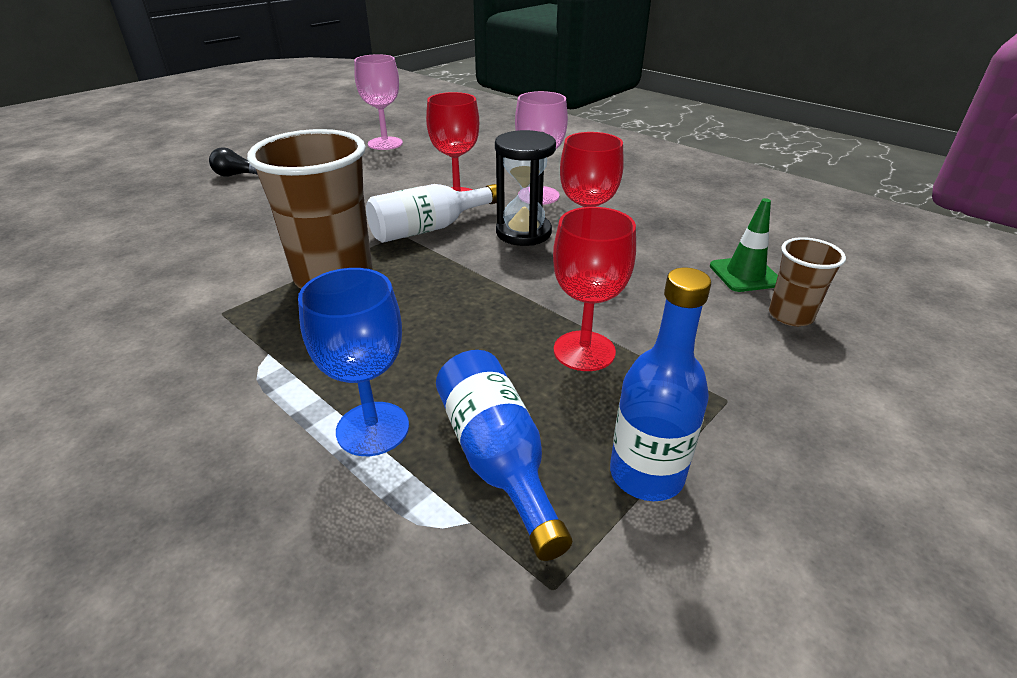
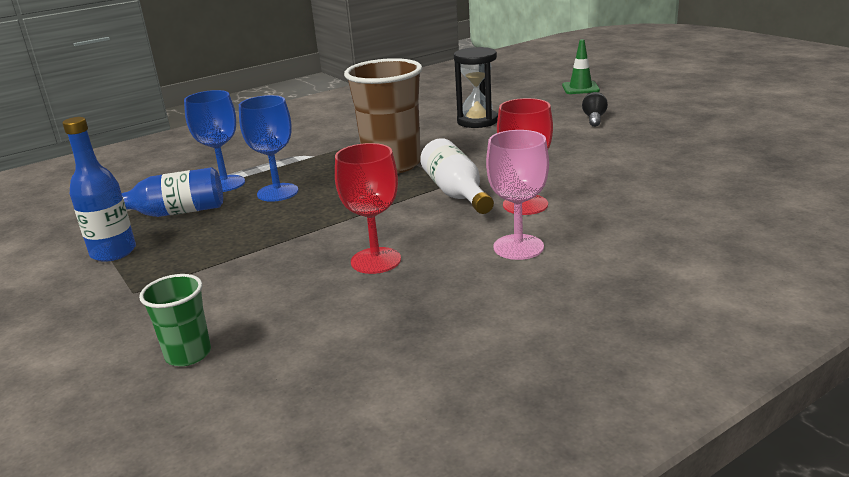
camera: 105 degrees right, 10 degrees down
(385, 143) = (690, 167): pink goblet -> none
(417, 355) = (277, 192): none -> blue goblet
(523, 233) = (429, 234): black hourglass -> black hourglass (477, 121)
(584, 351) = (233, 245): red goblet -> none
(745, 274) = (273, 347): green traffic cone -> green traffic cone (580, 88)
(790, 315) = (188, 354): brown cup -> green cup

